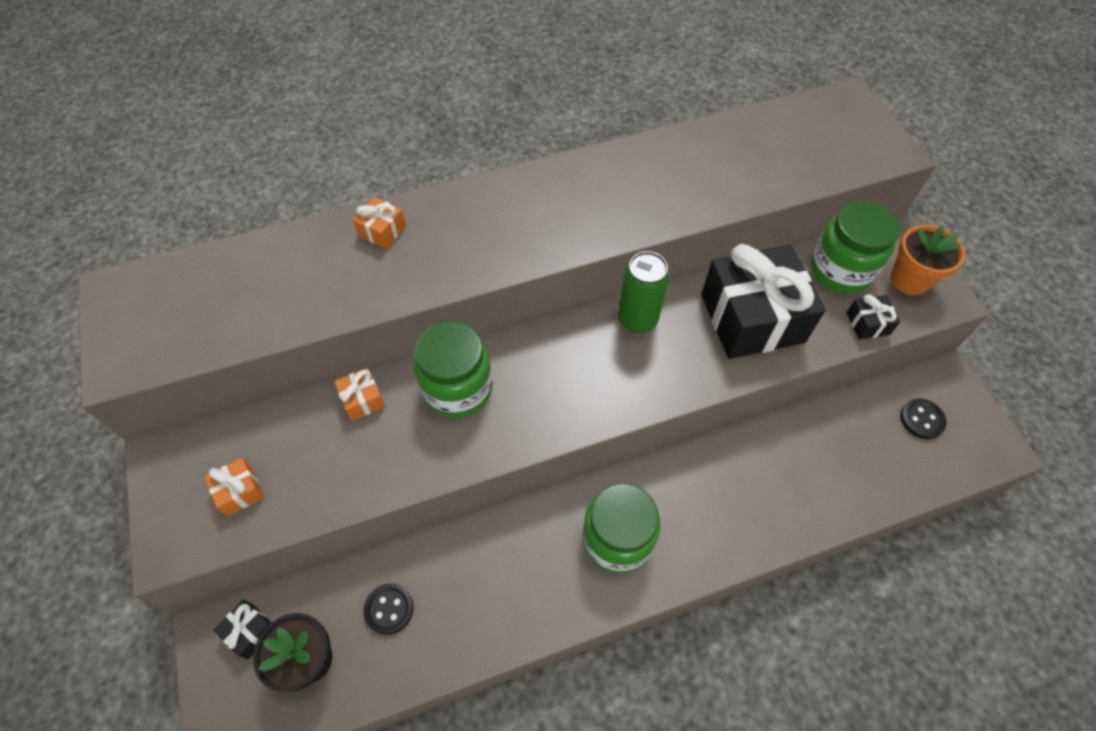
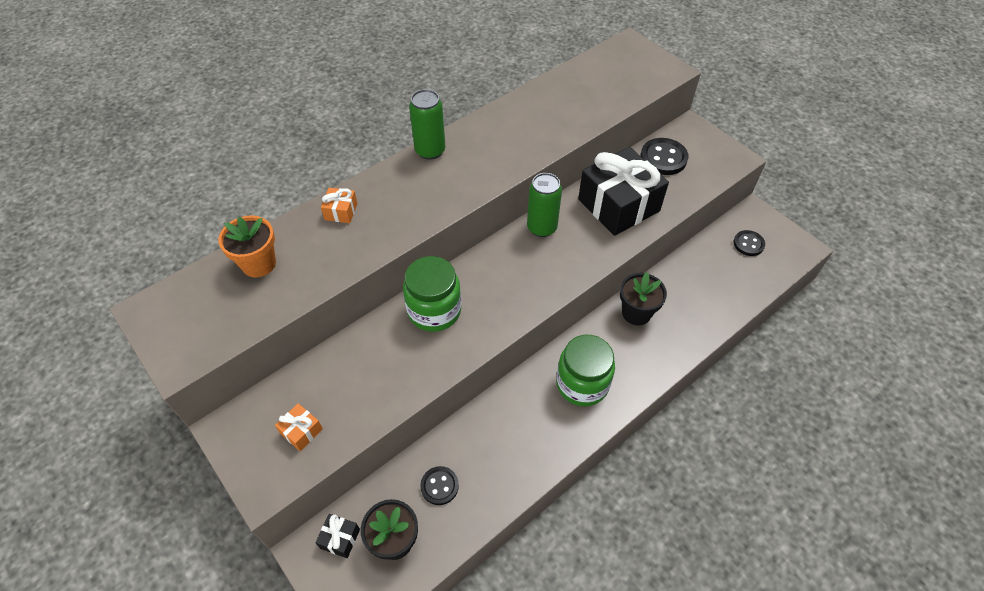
camera: 20 degrees left, 5 degrees down
(362, 400) = (366, 340): orange gift -> none
(524, 181) = (430, 151): none -> green can
(727, 467) = (636, 313): none -> black flower pot
(841, 270) = (663, 158): green jar -> black button
(867, 323) = (694, 187): black gift -> none
(909, 279) = (709, 152): orange flower pot -> orange flower pot (259, 264)

